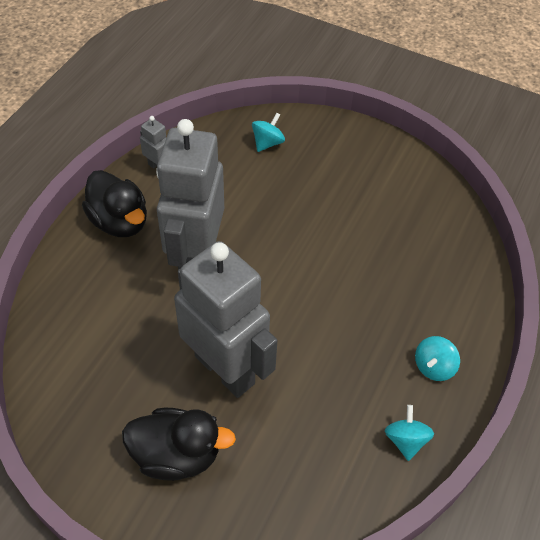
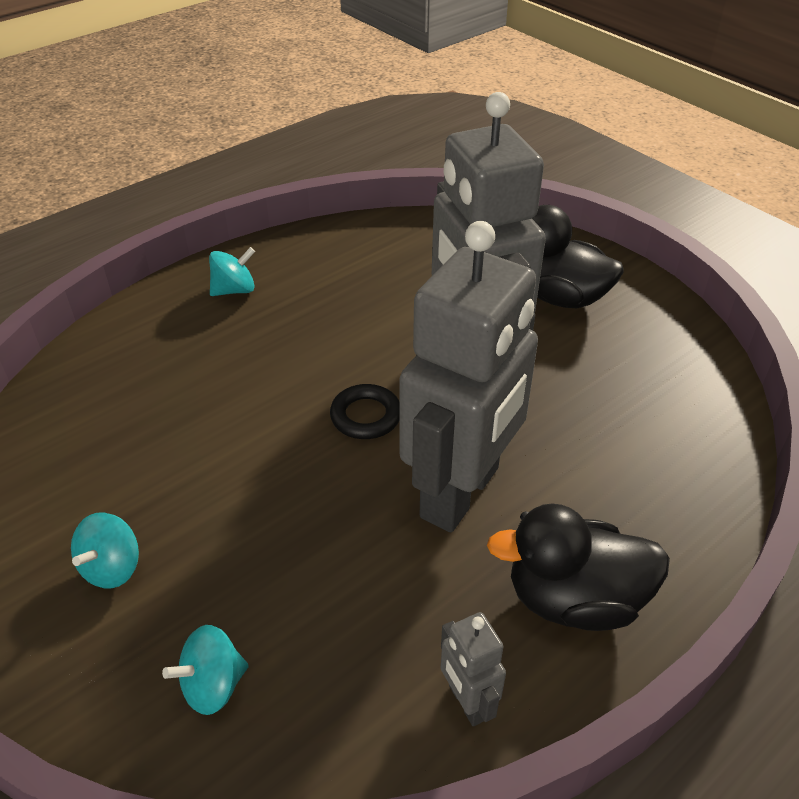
camera: 155 degrees left, 10 degrees down
(119, 222) = (574, 599): black duck -> black duck turned 75 degrees counterclockwise
(274, 289) = (366, 416): none -> black ring
(405, 440) = (316, 249): turquoise spinning top -> turquoise spinning top (112, 567)

